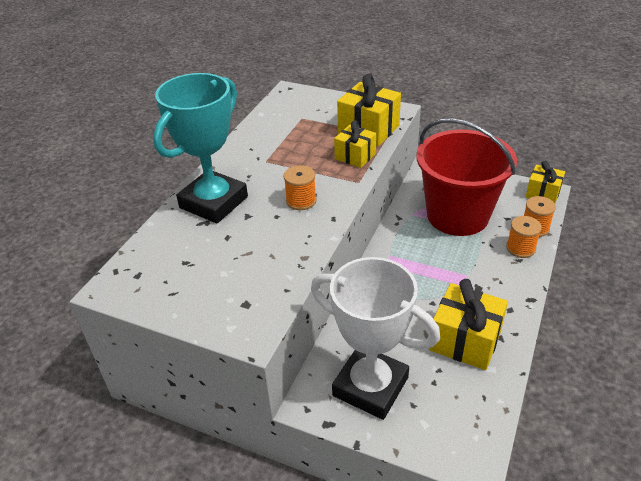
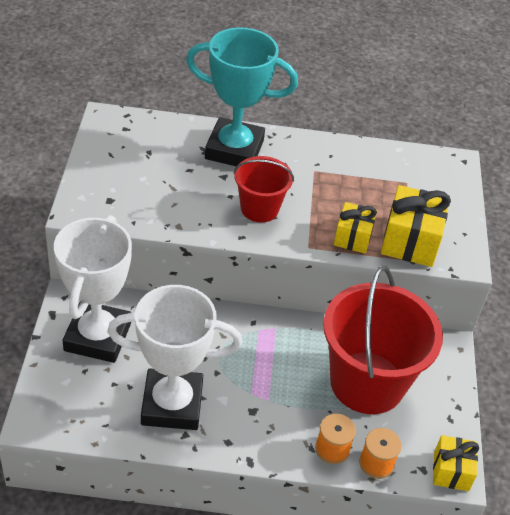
camera: 65 degrees right, 5 degrees up
(301, 201) = (259, 208): orange spool -> red bucket
(465, 341) = (172, 404): yellow gift -> white trophy

